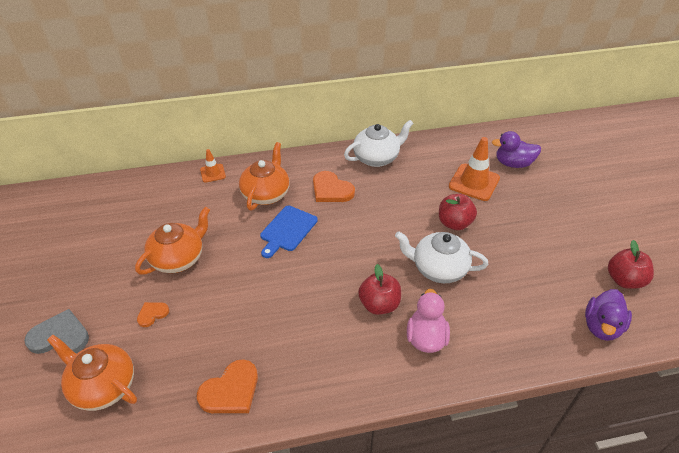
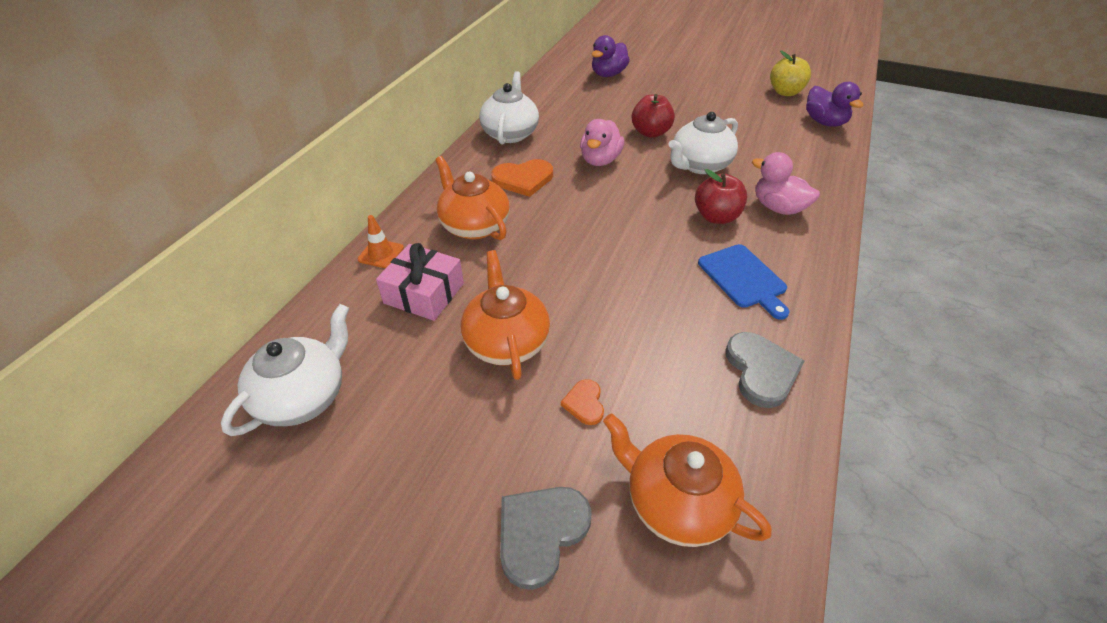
camera: 55 degrees left, 0 degrees up
(98, 208) = (303, 396): none -> white teapot
(103, 386) = (676, 502): orange teapot -> orange teapot turned 60 degrees clockwise
(194, 206) = (424, 293): none -> pink gift
(231, 390) = (761, 370): orange heart -> grey heart
(287, 230) = (552, 233): blue cutting board -> blue cutting board (744, 278)
(389, 214) = (600, 160): none -> pink duck
(474, 182) = (609, 101): orange traffic cone -> none
(624, 280) = (785, 92): red apple -> yellow apple

